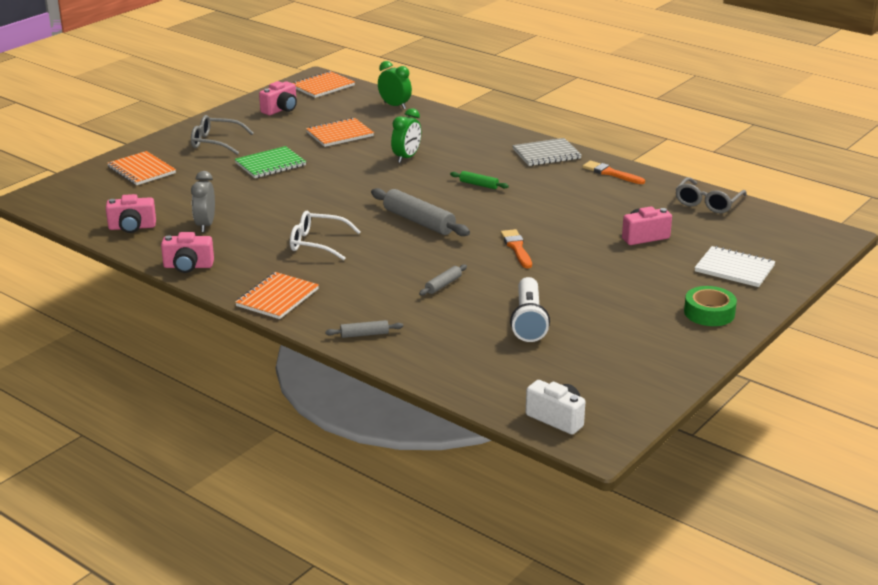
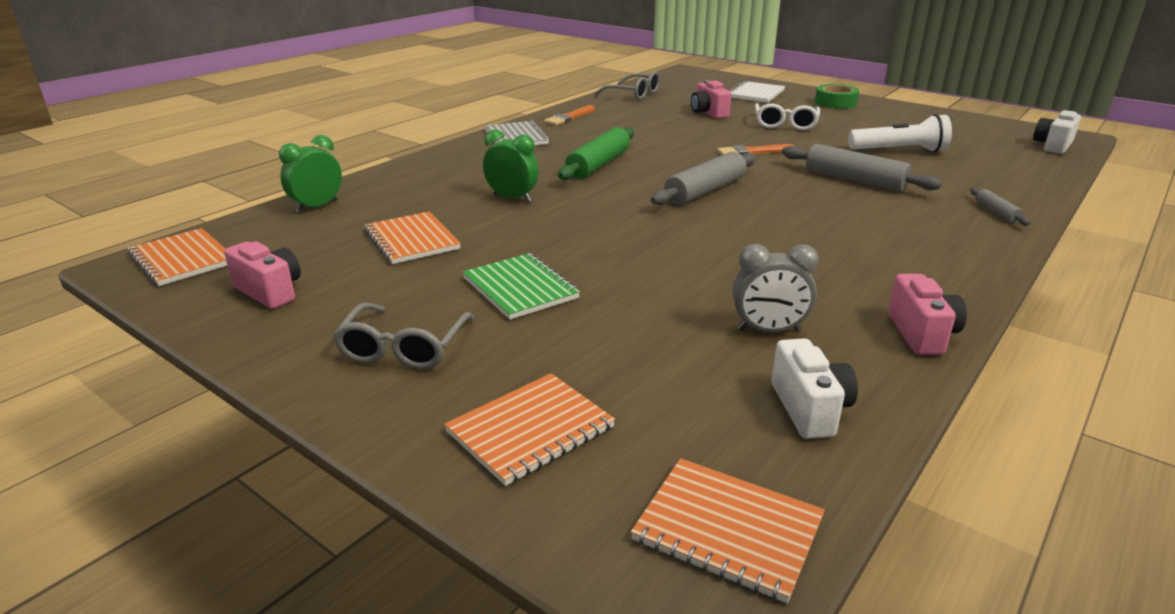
camera: 90 degrees left, 0 degrees up
(132, 227) = (809, 409): pink camera -> white camera
(277, 297) = (958, 261): orange notebook -> orange notebook (728, 530)
(317, 243) = (790, 243): white glasses -> white glasses (785, 124)
(443, 285) = (854, 180): grey rolling pin -> grey rolling pin, size x1.98
(479, 185) = (598, 164): green rolling pin -> green rolling pin, size x1.98

